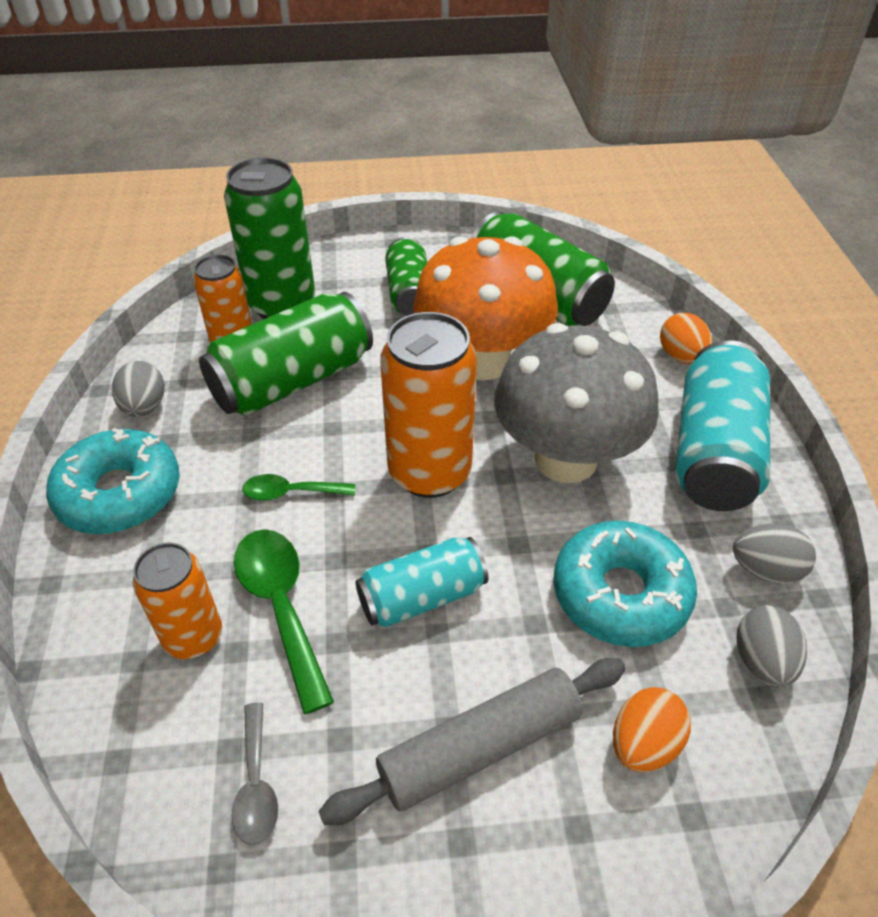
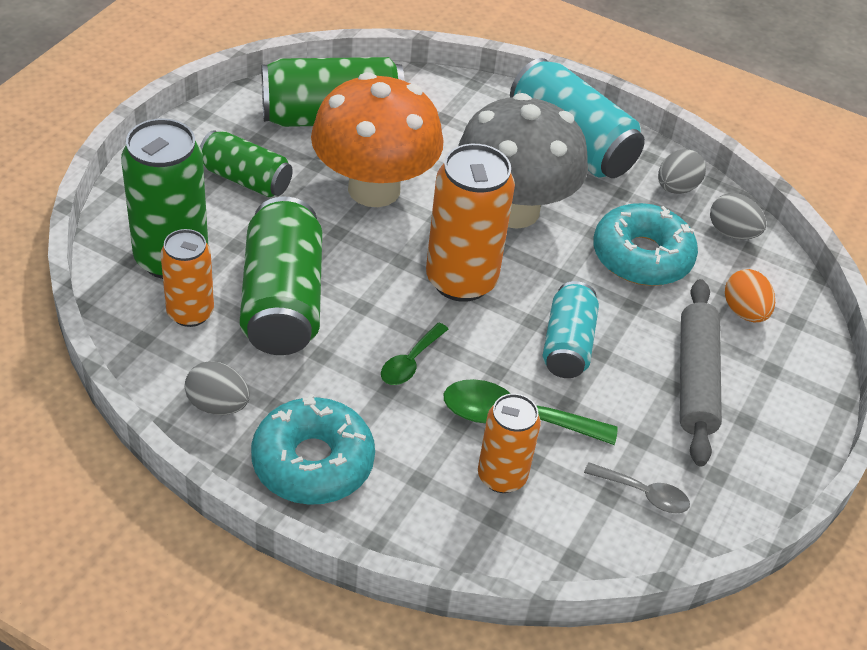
camera: 60 degrees left, 0 degrees up
(681, 357) = (474, 97): orange egg -> none

